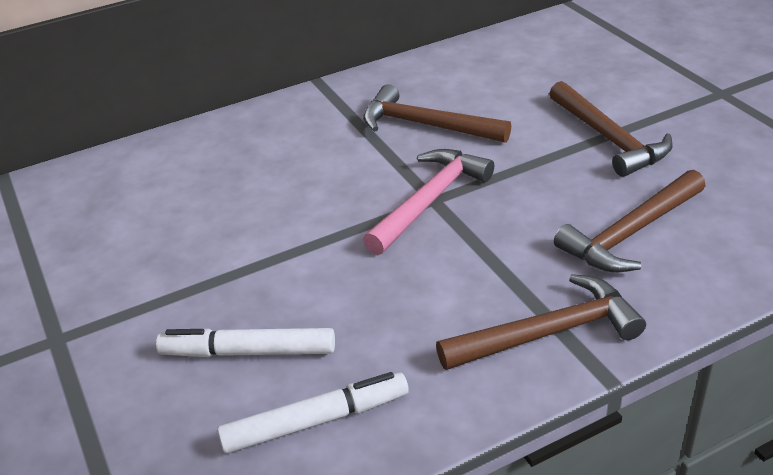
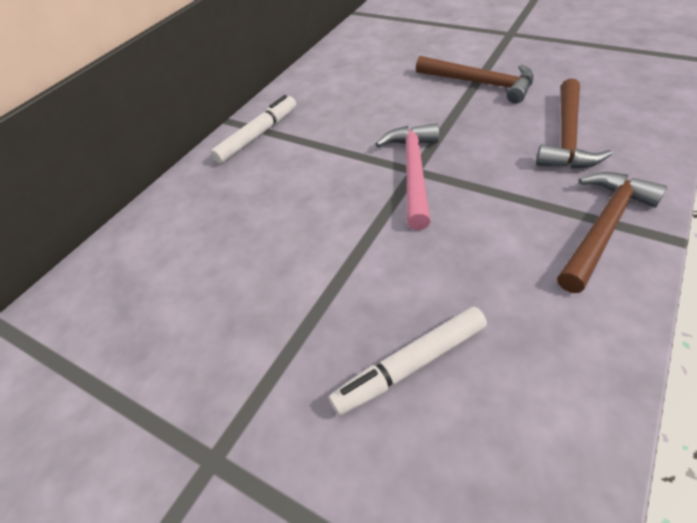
camera: 30 degrees left, 10 degrees up
(315, 421) = (532, 395): white marker -> white marker (257, 135)
(426, 125) = (349, 121): brown hammer -> none

